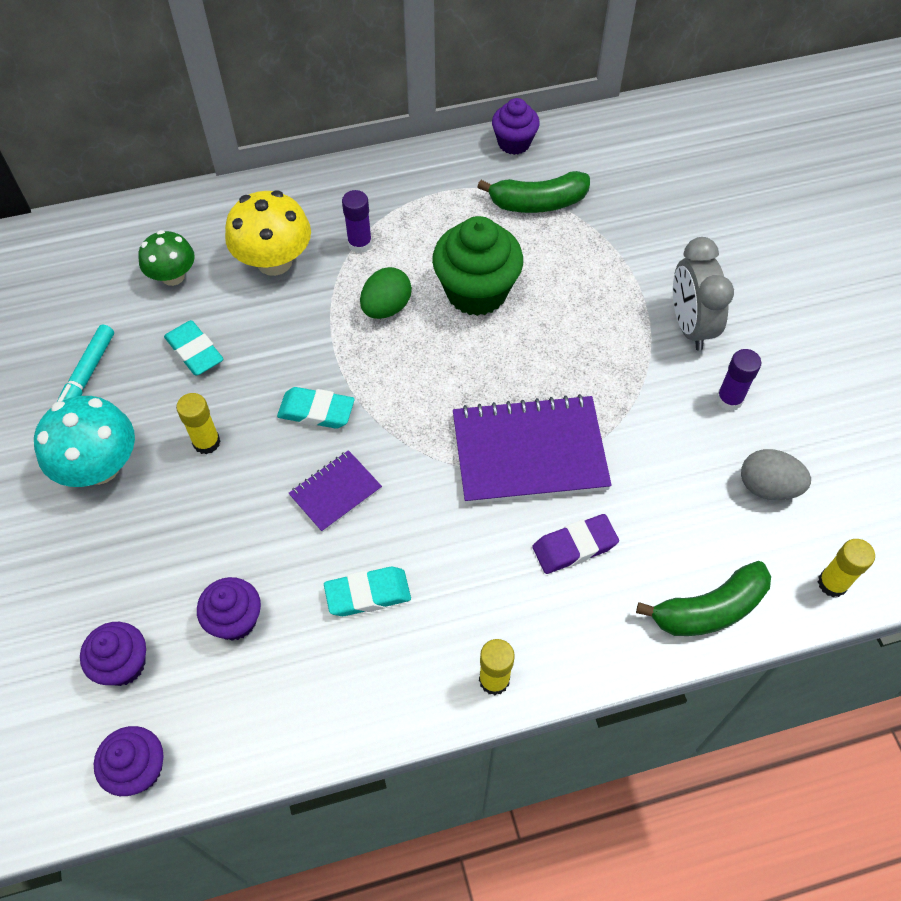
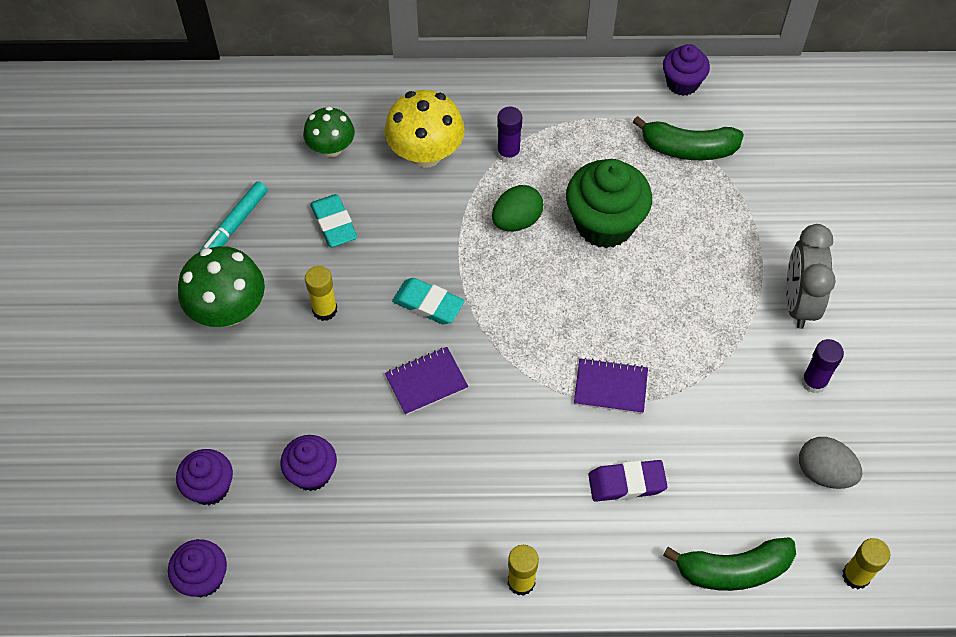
camera: 15 degrees right, 0 degrees up
(100, 466) = (228, 310): turquoise mushroom -> green mushroom
(368, 594) = (431, 479): turquoise eraser -> none
(529, 452) = (610, 387): purple notebook -> purple notebook, size x0.52

